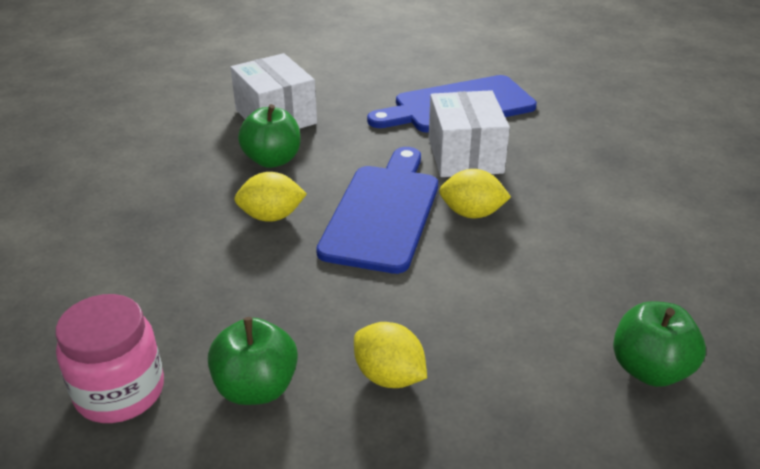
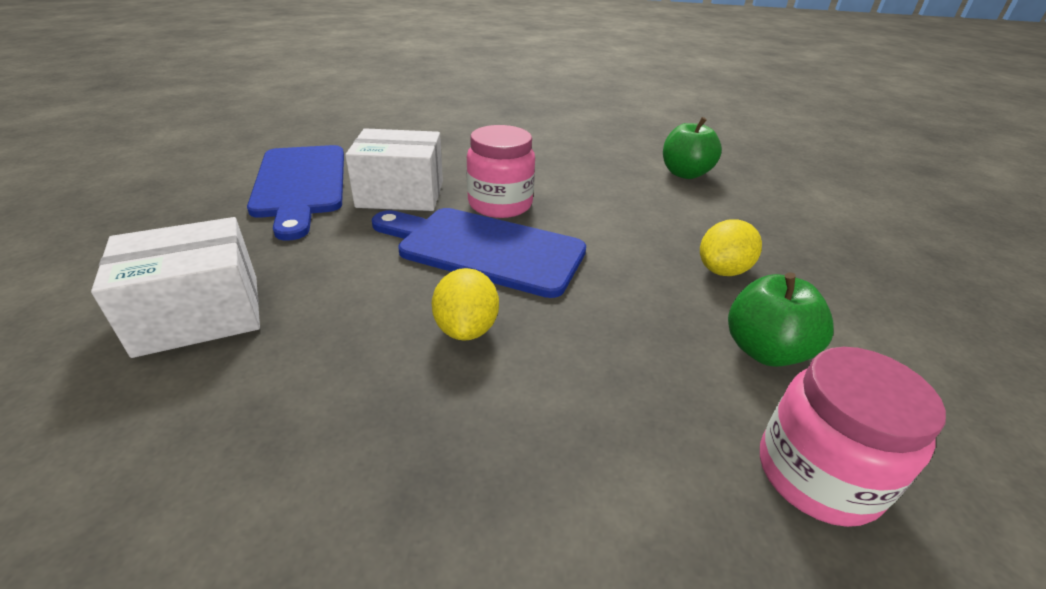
camera: 85 degrees left, 0 degrees up
(272, 160) = (327, 322): green apple -> none
(472, 213) = (500, 204): yellow lemon -> pink jar

